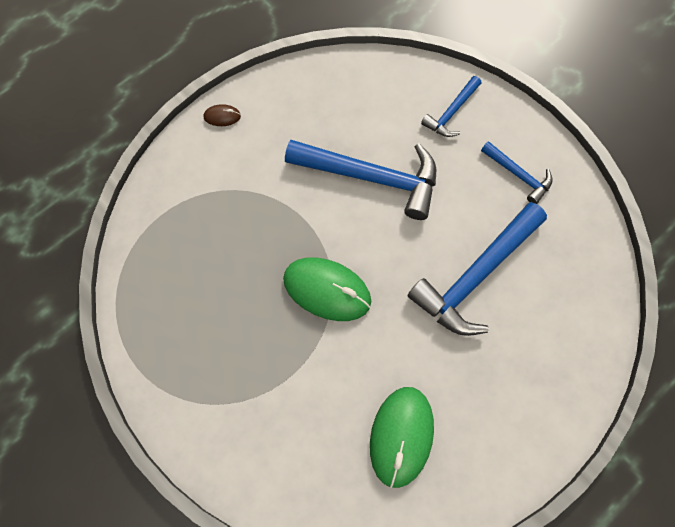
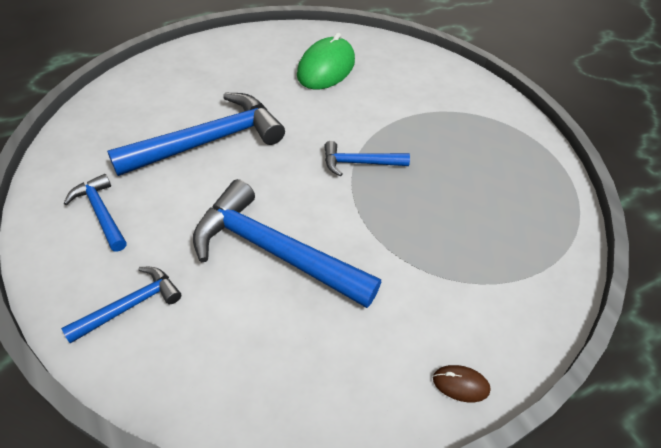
camera: 170 degrees left, 20 degrees down
(327, 290) = (359, 163): green mouse -> blue hammer

